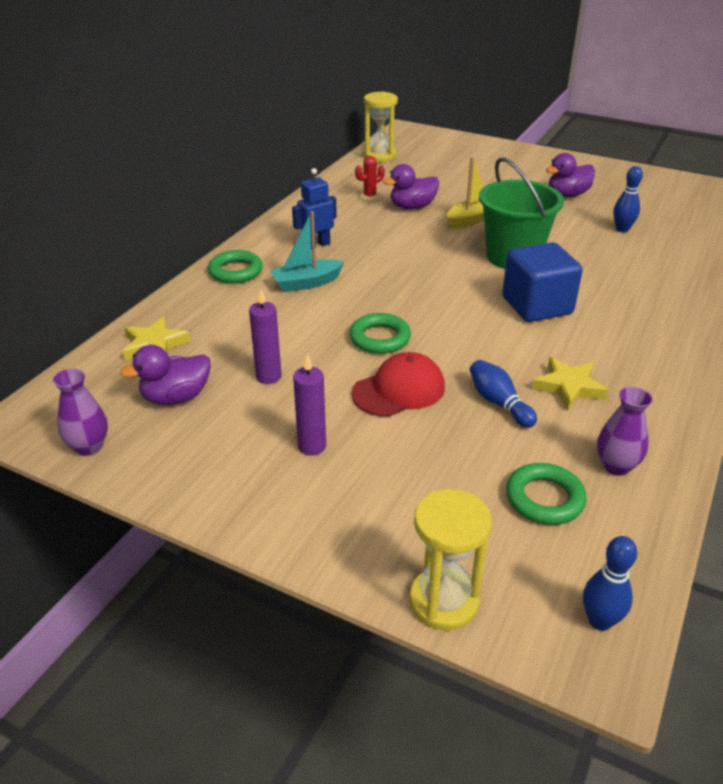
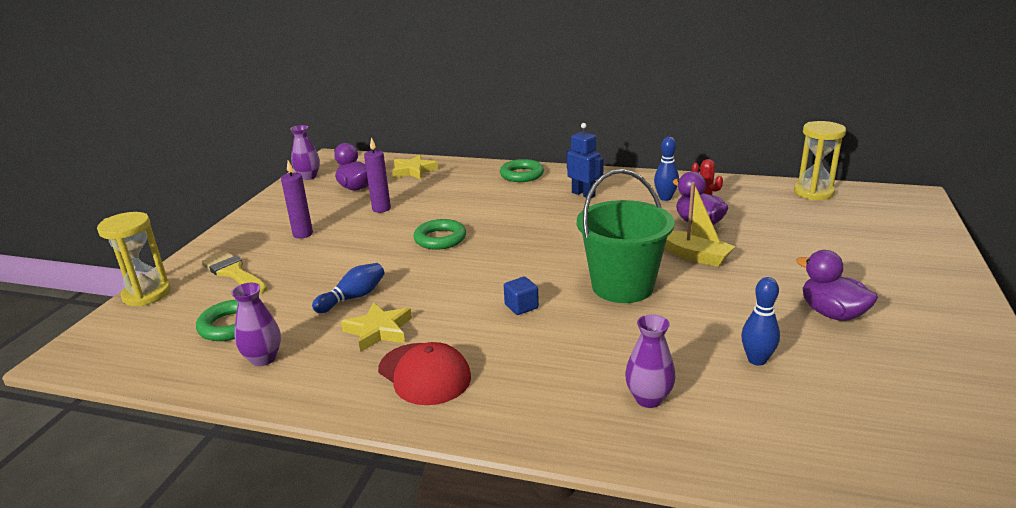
camera: 80 degrees right, 10 degrees down
(306, 283) = (516, 200): turquoise boat -> none
(399, 390) = (368, 255): red cap -> red cap (424, 374)
(405, 509) = (233, 272): none -> yellow brush
(537, 306) = (521, 306): blue cube -> blue cube, size x0.44
(600, 621) = (103, 353): blue bowling pin -> blue bowling pin (665, 198)
(668, 273) = (648, 399): none -> purple vase

